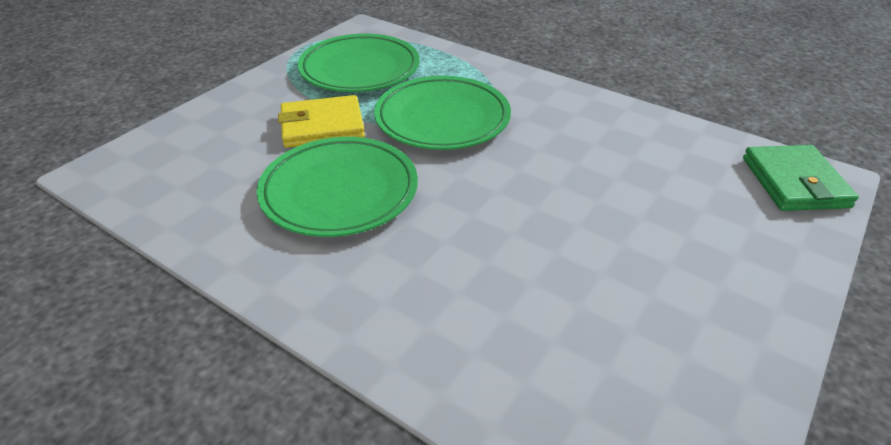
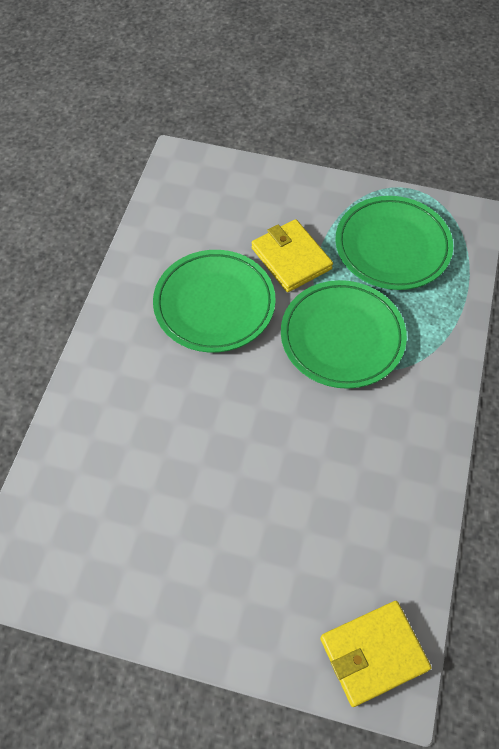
camera: 70 degrees right, 20 degrees up
(794, 182) = (373, 653): green wallet -> yellow wallet

